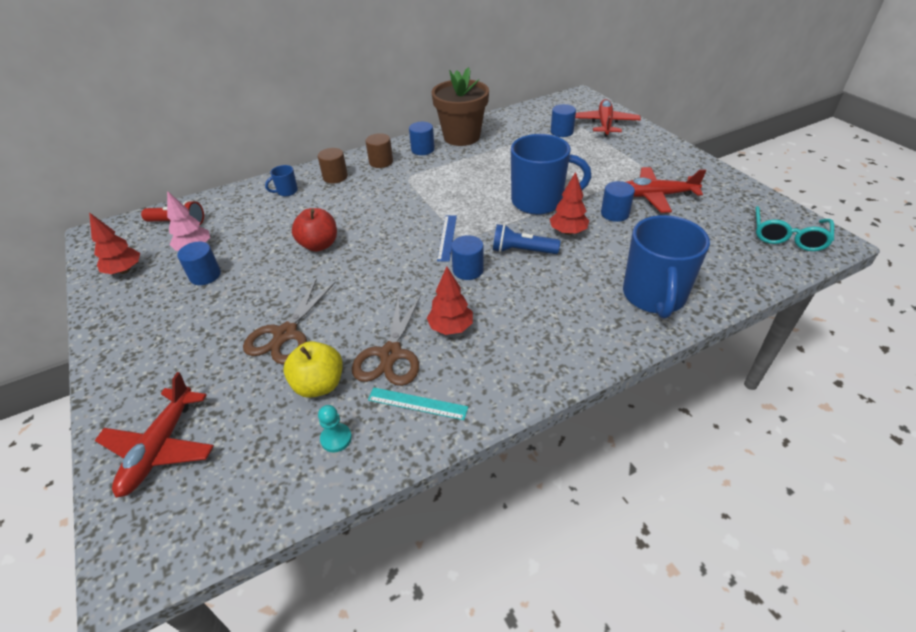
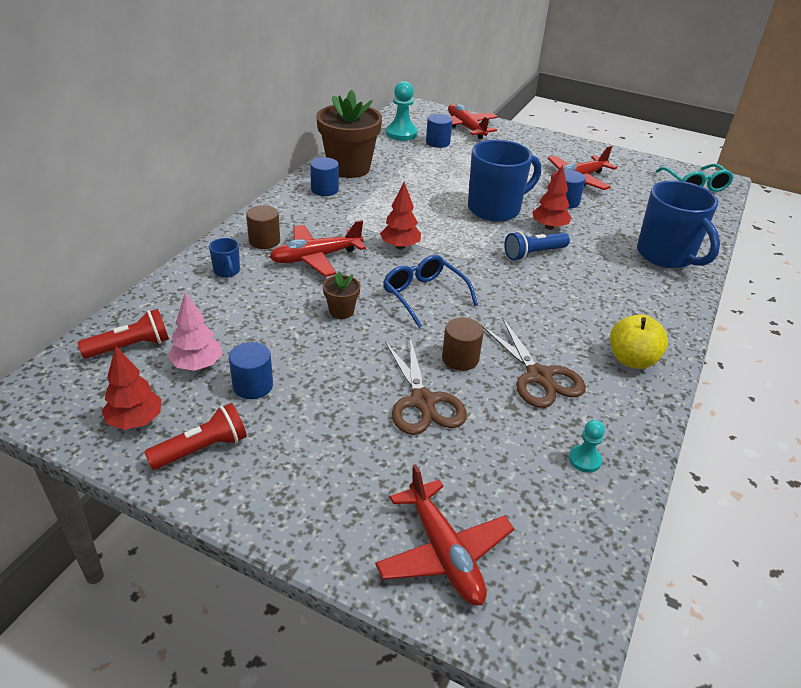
camera: 40 degrees left, 5 degrees down
(132, 304) = (202, 449): none -> red flashlight
(286, 192) = (227, 271): blue mug -> blue mug turned 45 degrees counterclockwise
(319, 245) = (341, 311): red apple -> brown flower pot
(319, 385) = (513, 427): yellow apple -> yellow apple (632, 360)
(352, 199) = (316, 258): none -> red plane
(381, 162) = (296, 213): brown cylinder -> brown cylinder (460, 358)
(389, 254) = (423, 295): none -> blue glasses
(417, 403) = (609, 402): turquoise ruler -> none
(447, 237) = (457, 263): blue ruler -> none
(451, 328) = (558, 335): red tree -> red tree (400, 246)
(468, 270) = (511, 284): blue cylinder -> none
(539, 118) = (401, 134): none -> turquoise pawn

